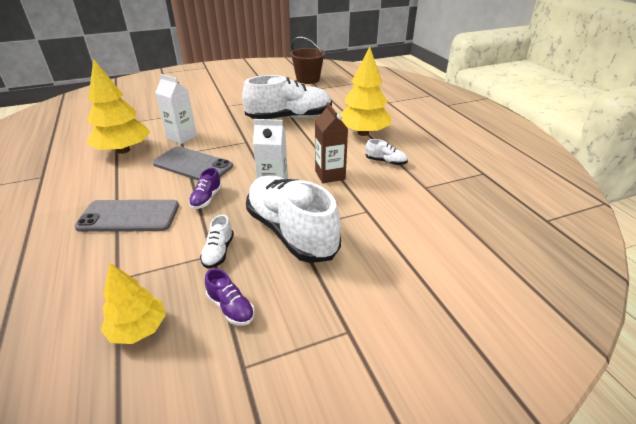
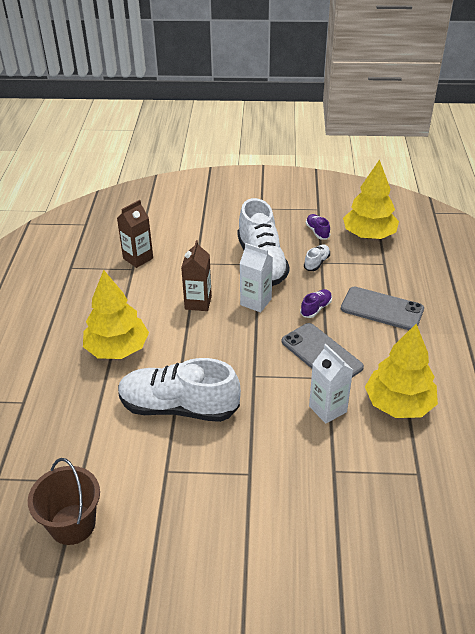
camera: 155 degrees left, 5 degrees up
(138, 329) = (369, 235): yellow tree -> yellow tree, size x1.66
(385, 162) = (136, 303): white shoe -> none
(433, 198) = (138, 258): none -> brown carton

